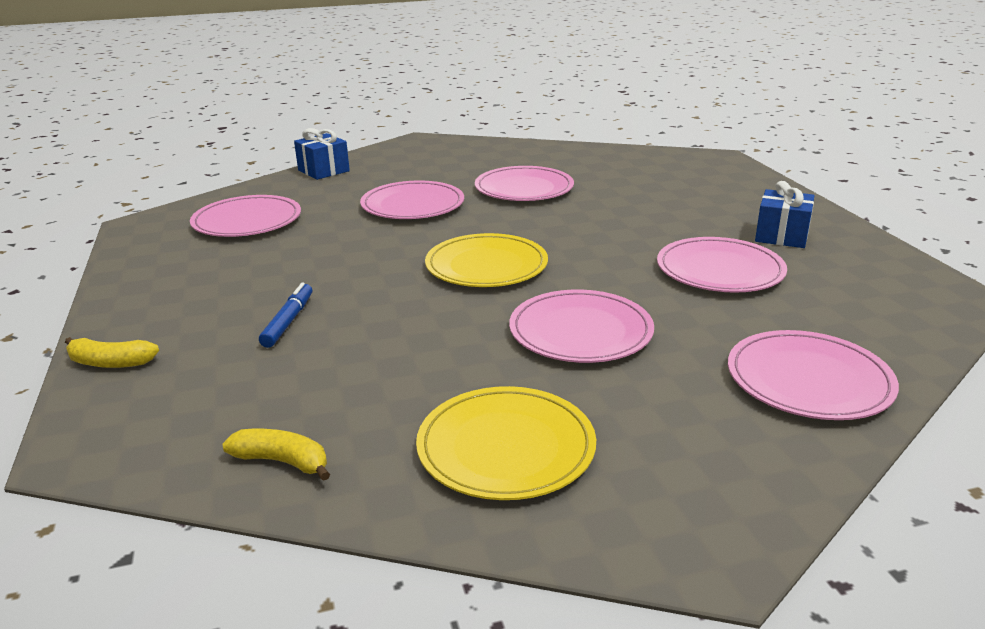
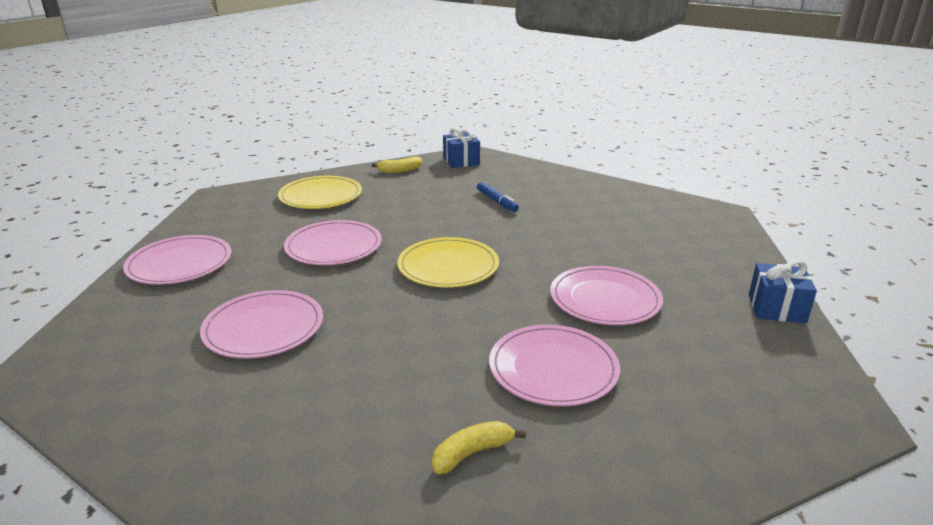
camera: 140 degrees right, 0 degrees up
(110, 363) = (531, 168): yellow banana -> yellow banana (472, 453)
(247, 221) = (674, 238): pink plate -> none
(781, 236) = (212, 403): blue gift -> blue gift (461, 161)

